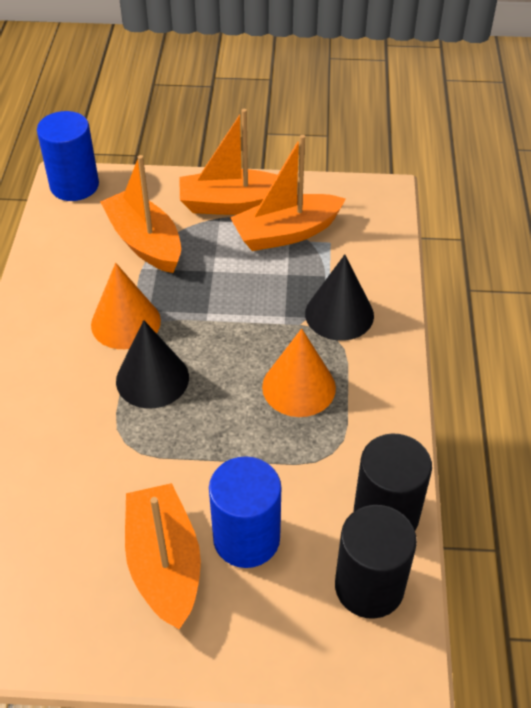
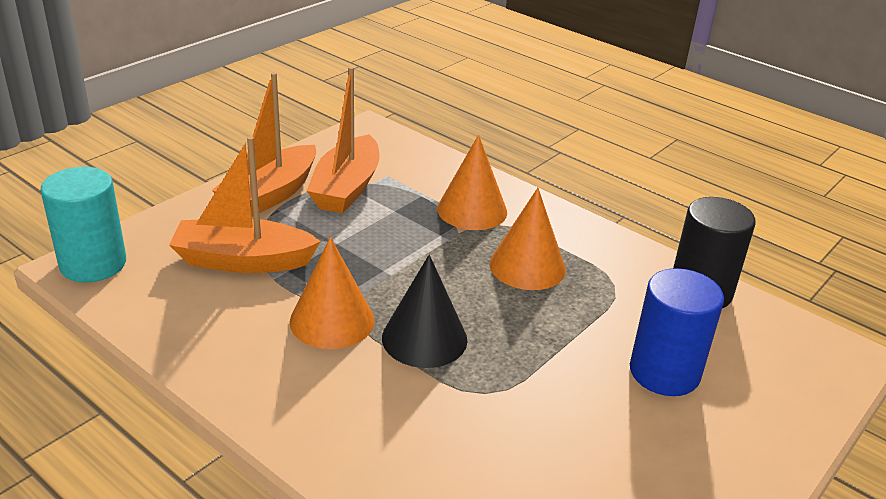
camera: 55 degrees left, 15 degrees down
(74, 185) = (93, 264): blue cylinder -> turquoise cylinder
(164, 564) = (653, 434): orange boat -> none
(339, 314) = (472, 210): black cone -> orange cone
(369, 586) = (763, 333): black cylinder -> none

